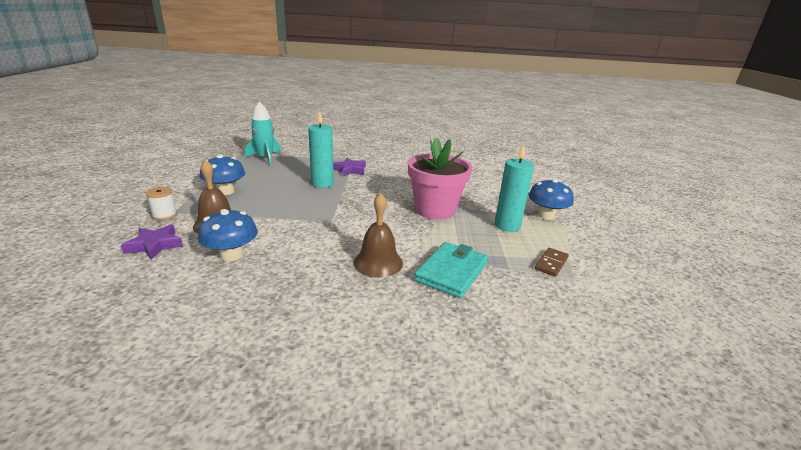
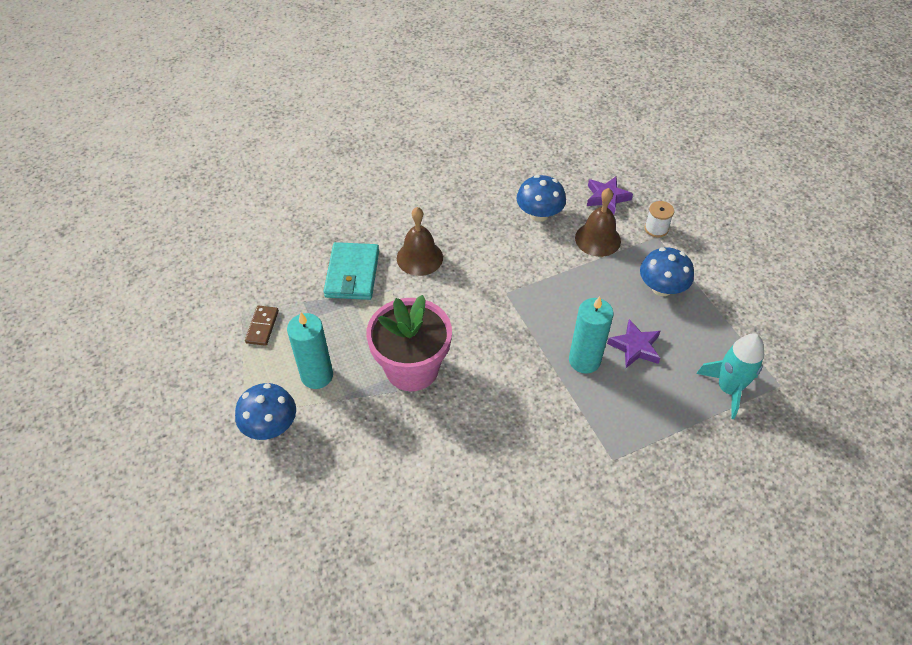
camera: 155 degrees right, 25 degrees up
(350, 170) = (586, 419): purple star -> purple star (635, 347)

